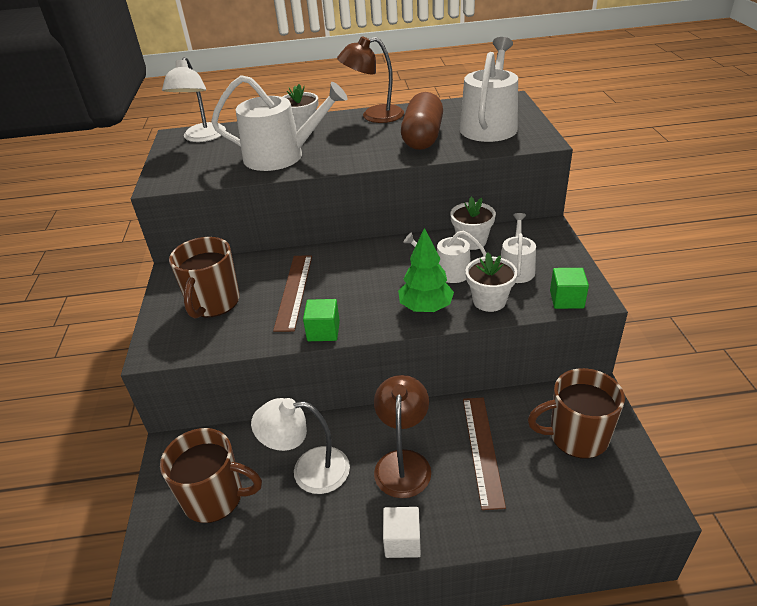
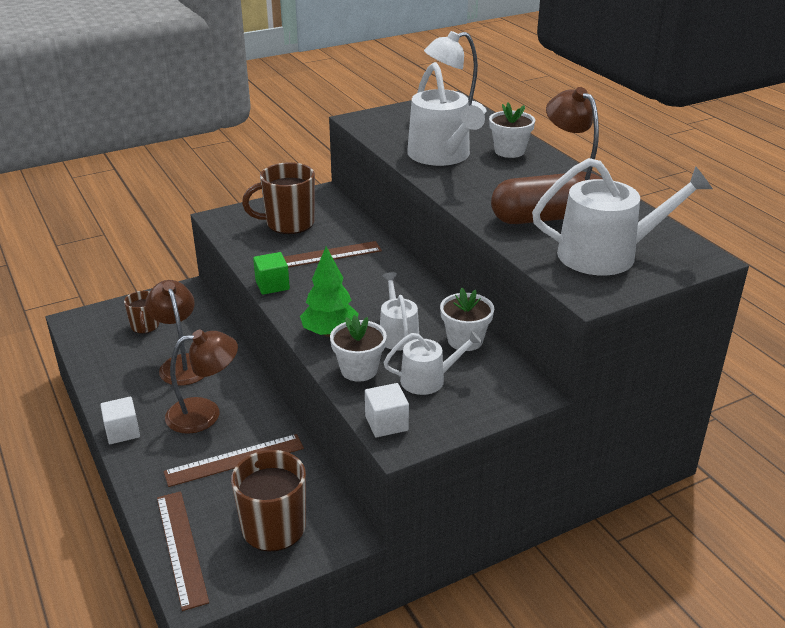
camera: 65 degrees right, 5 degrees down
(215, 497) = (145, 326): brown mug -> brown mug, size x0.58
(309, 470) = (182, 363): white lamp -> brown lamp
(566, 299) = (386, 423): green cube -> white cube
(592, 508) = (181, 547): none -> brown ruler

